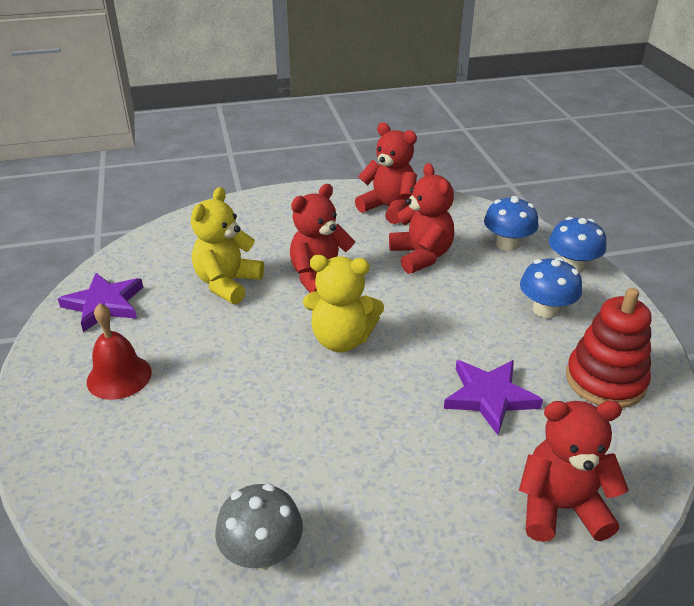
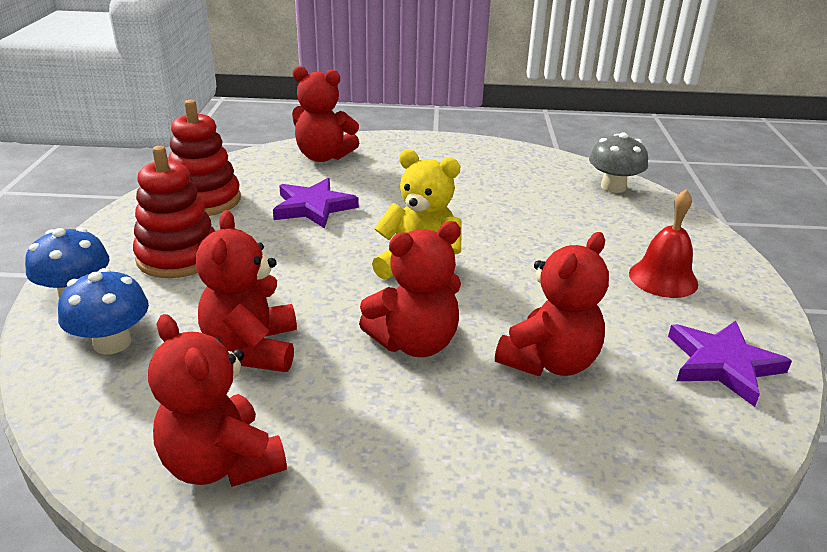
camera: 165 degrees left, 5 degrees down
(227, 284) = (549, 362): yellow teddy bear -> red teddy bear
(262, 552) = (524, 170): grey mushroom -> grey mushroom (613, 187)
(545, 310) = (178, 257): blue mushroom -> red stacking toy

